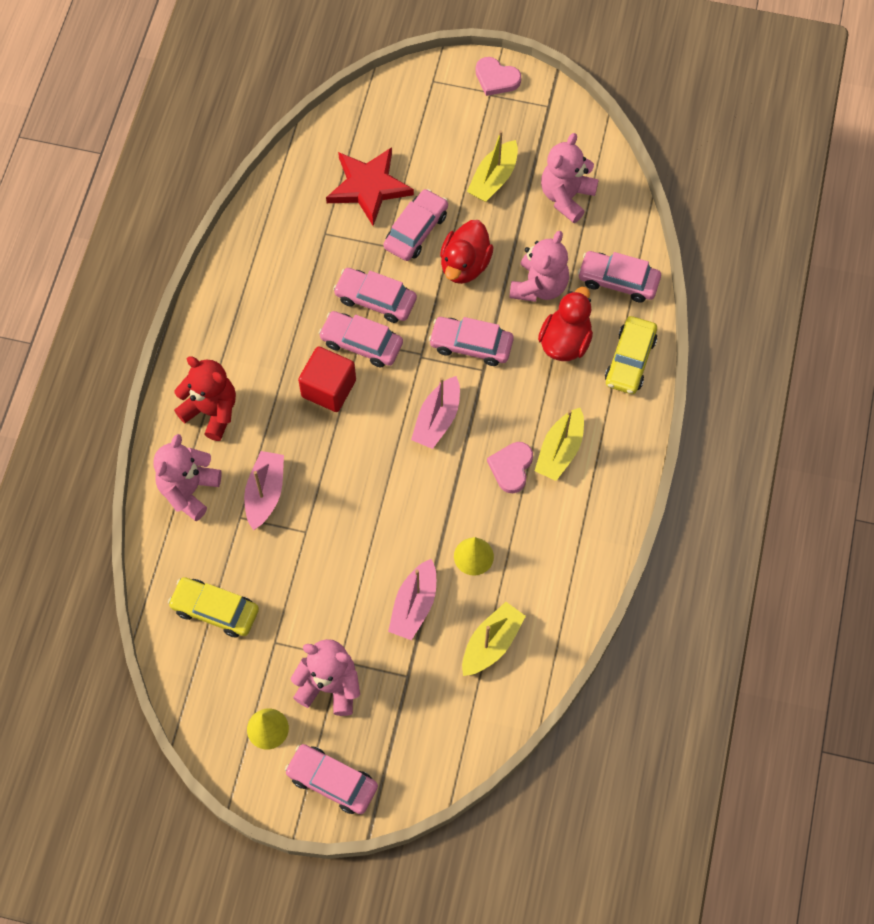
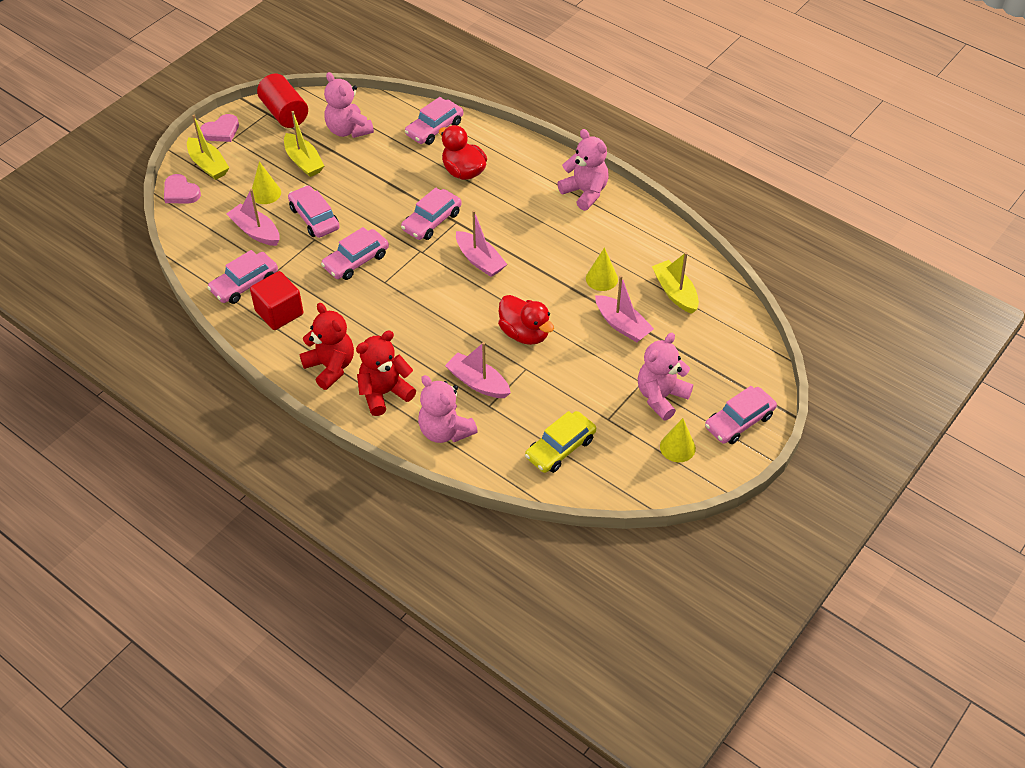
camera: 65 degrees left, 15 degrees down
(222, 346) = (330, 367): none -> red teddy bear
(328, 388) = (412, 314): red cube -> red cube (279, 312)
(361, 343) = (387, 281): pink car -> pink car (244, 284)
(369, 187) = (256, 231): red star -> pink boat
(428, 167) = (265, 193): none -> yellow cone
(465, 265) = (363, 201): red duck -> red duck (524, 333)
(511, 467) = (544, 234): pink heart -> pink heart (181, 192)
(539, 286) = (409, 169): pink teddy bear -> pink teddy bear (585, 192)
(558, 122) = (284, 113): none -> red cylinder
(560, 450) = (546, 204): yellow boat -> yellow boat (208, 165)
(630, 360) = (500, 145): yellow car -> none

